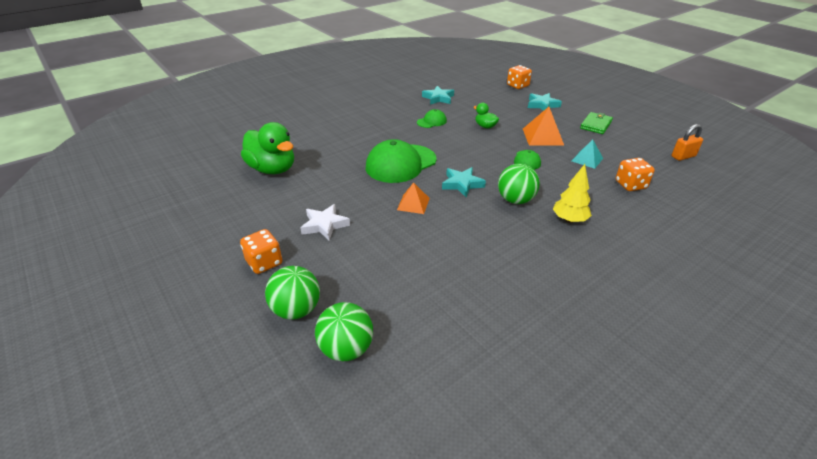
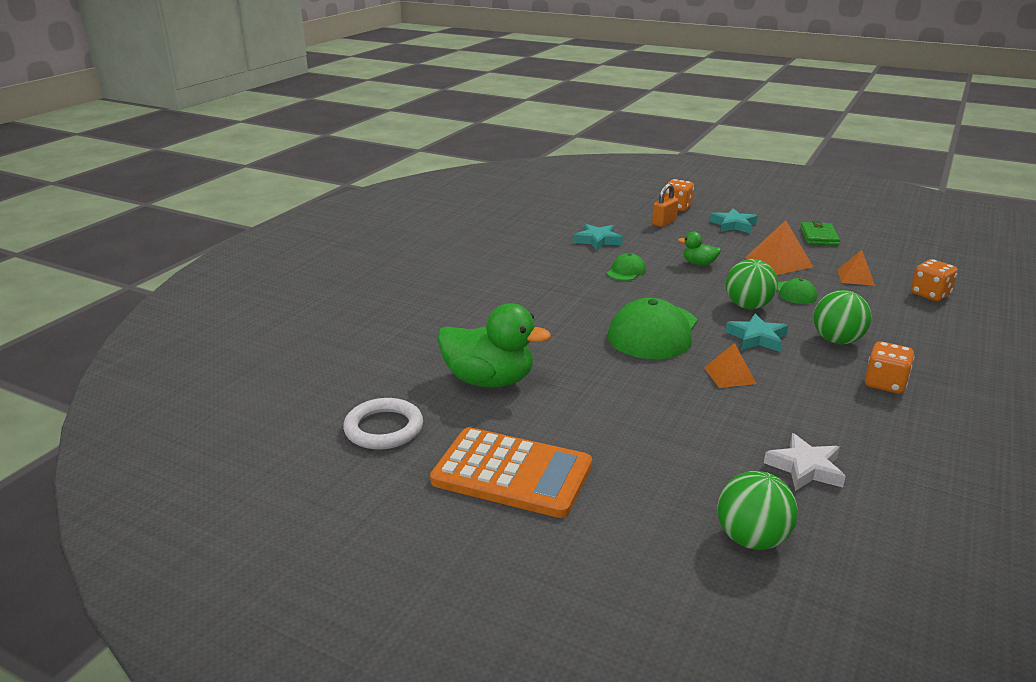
camera: 25 degrees left, 10 degrees down
(190, 181) = (384, 428): none -> white ring
(219, 226) = (512, 473): none -> orange calculator
(264, 262) = (637, 499): orange dice -> orange dice (884, 384)
(324, 225) = (654, 430): white star -> white star (805, 468)
(346, 349) = (864, 560): green ball -> green ball (748, 306)
(569, 220) = (916, 347): yellow tree -> none
(587, 159) = (855, 277): turquoise pyramid -> orange pyramid
(683, 156) = (943, 252): orange padlock -> orange padlock (664, 222)

